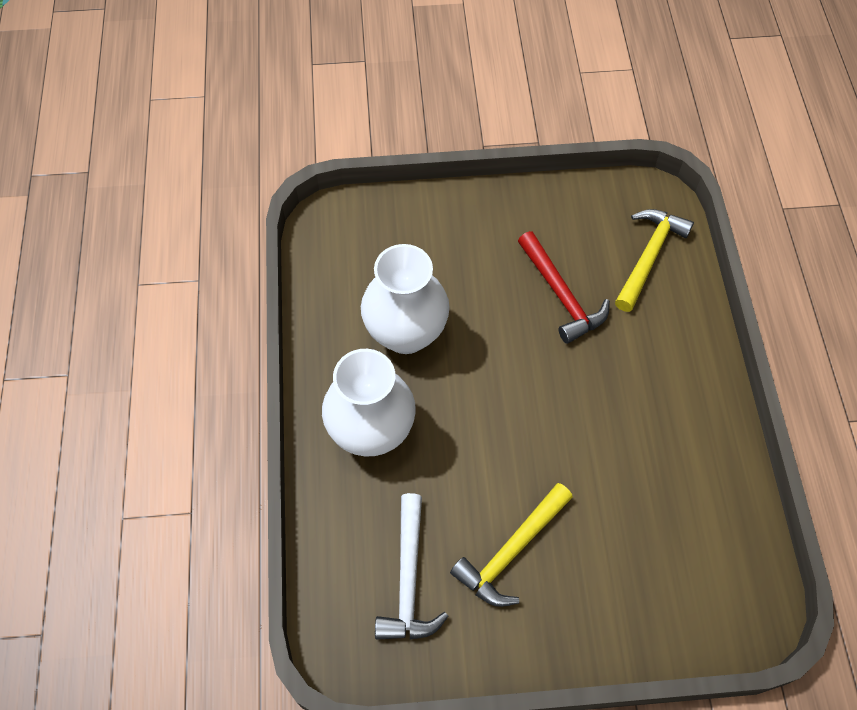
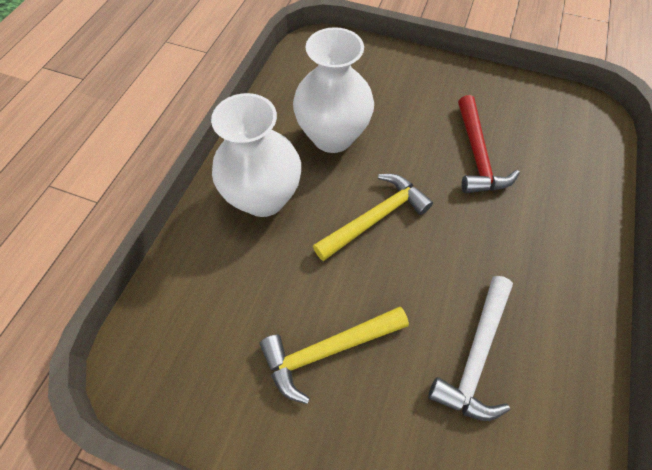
camera: 25 degrees right, 0 degrees up
(409, 578) = (224, 331): white hammer -> white hammer (476, 354)
(648, 257) = (569, 153): yellow hammer -> yellow hammer (374, 218)

